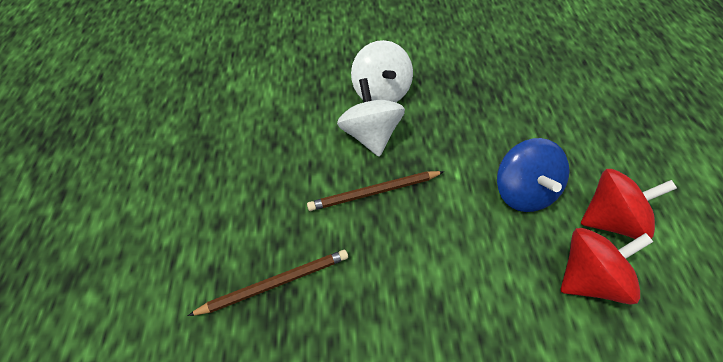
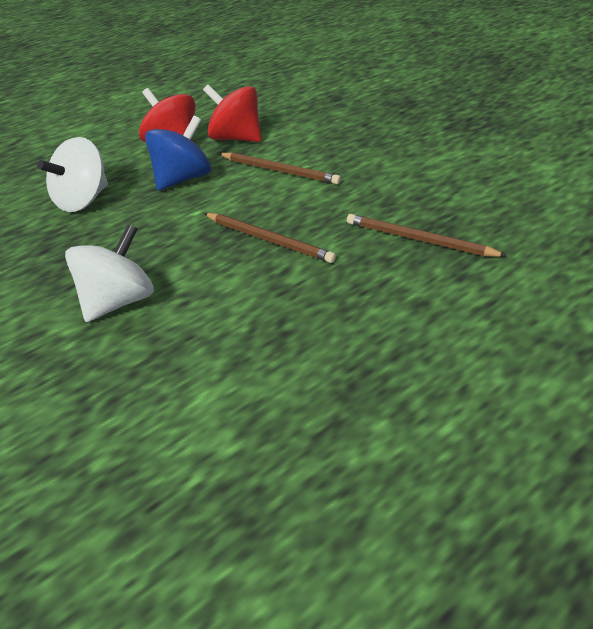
camera: 125 degrees left, 15 degrees down
(370, 135) = (198, 275): white spinning top -> white spinning top (82, 201)
(481, 269) = (280, 171): none -> brown pencil

